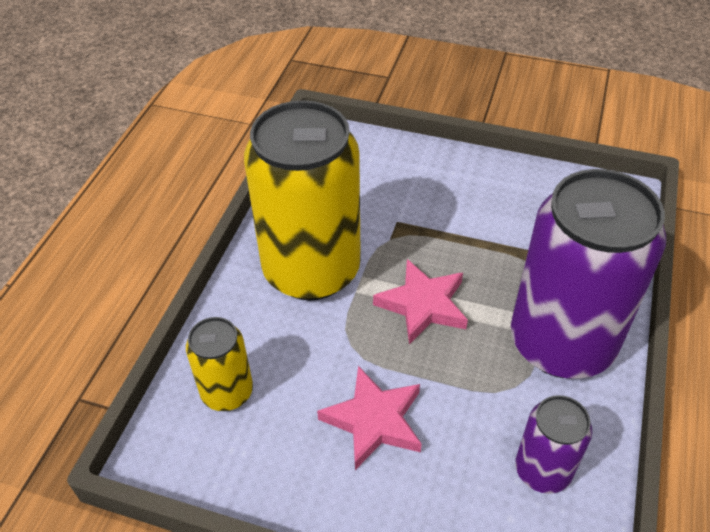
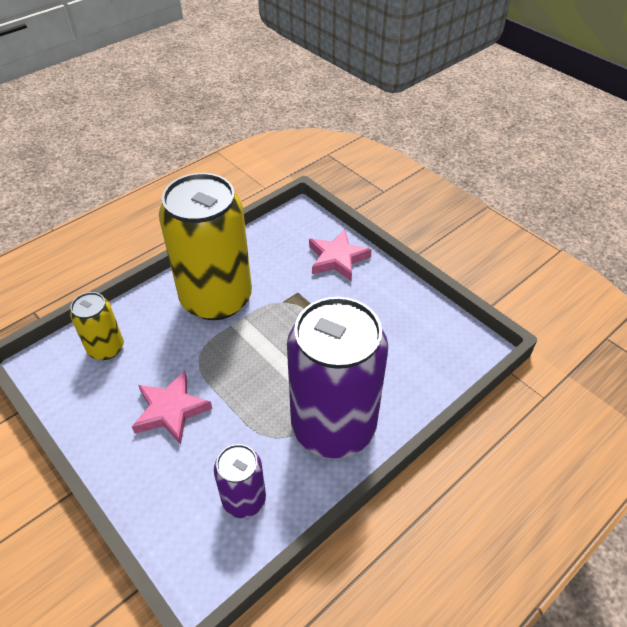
camera: 30 degrees right, 0 degrees up
(423, 305) = (264, 354): pink star -> pink star (337, 258)

